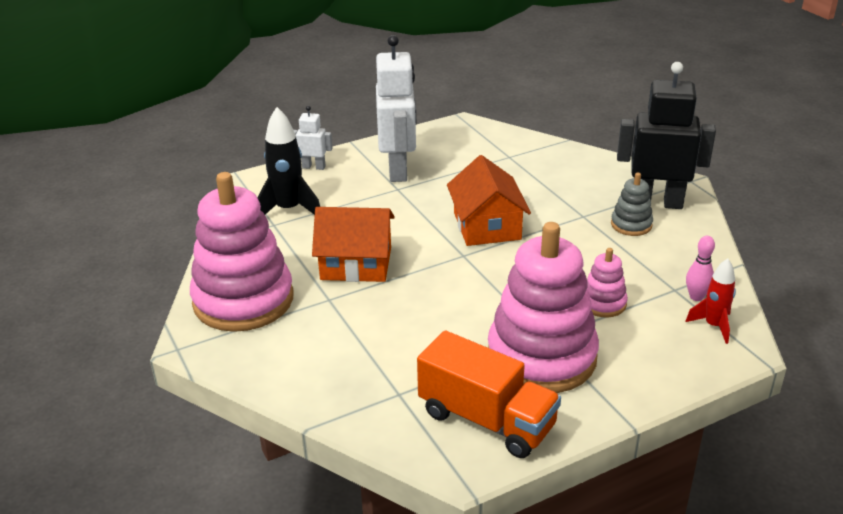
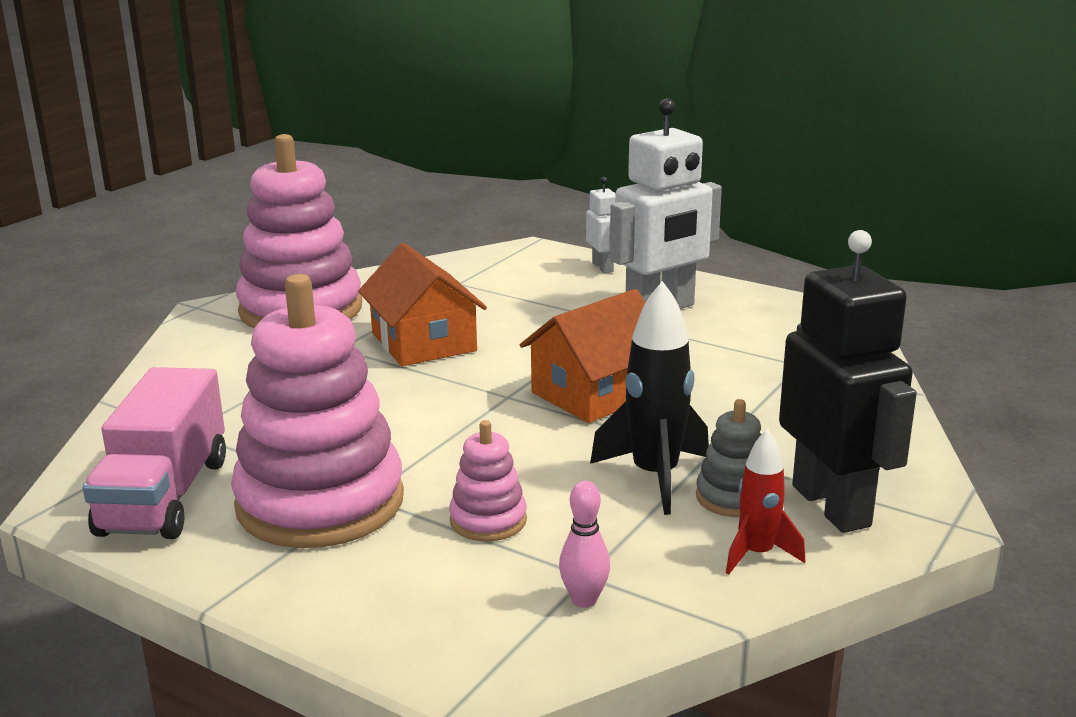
camera: 60 degrees right, 10 degrees down
(288, 210) = (495, 281): black rocket -> black rocket (655, 476)
(486, 419) = (165, 496): orange truck -> pink truck
(713, 326) = (514, 633): red rocket -> red rocket (757, 554)

